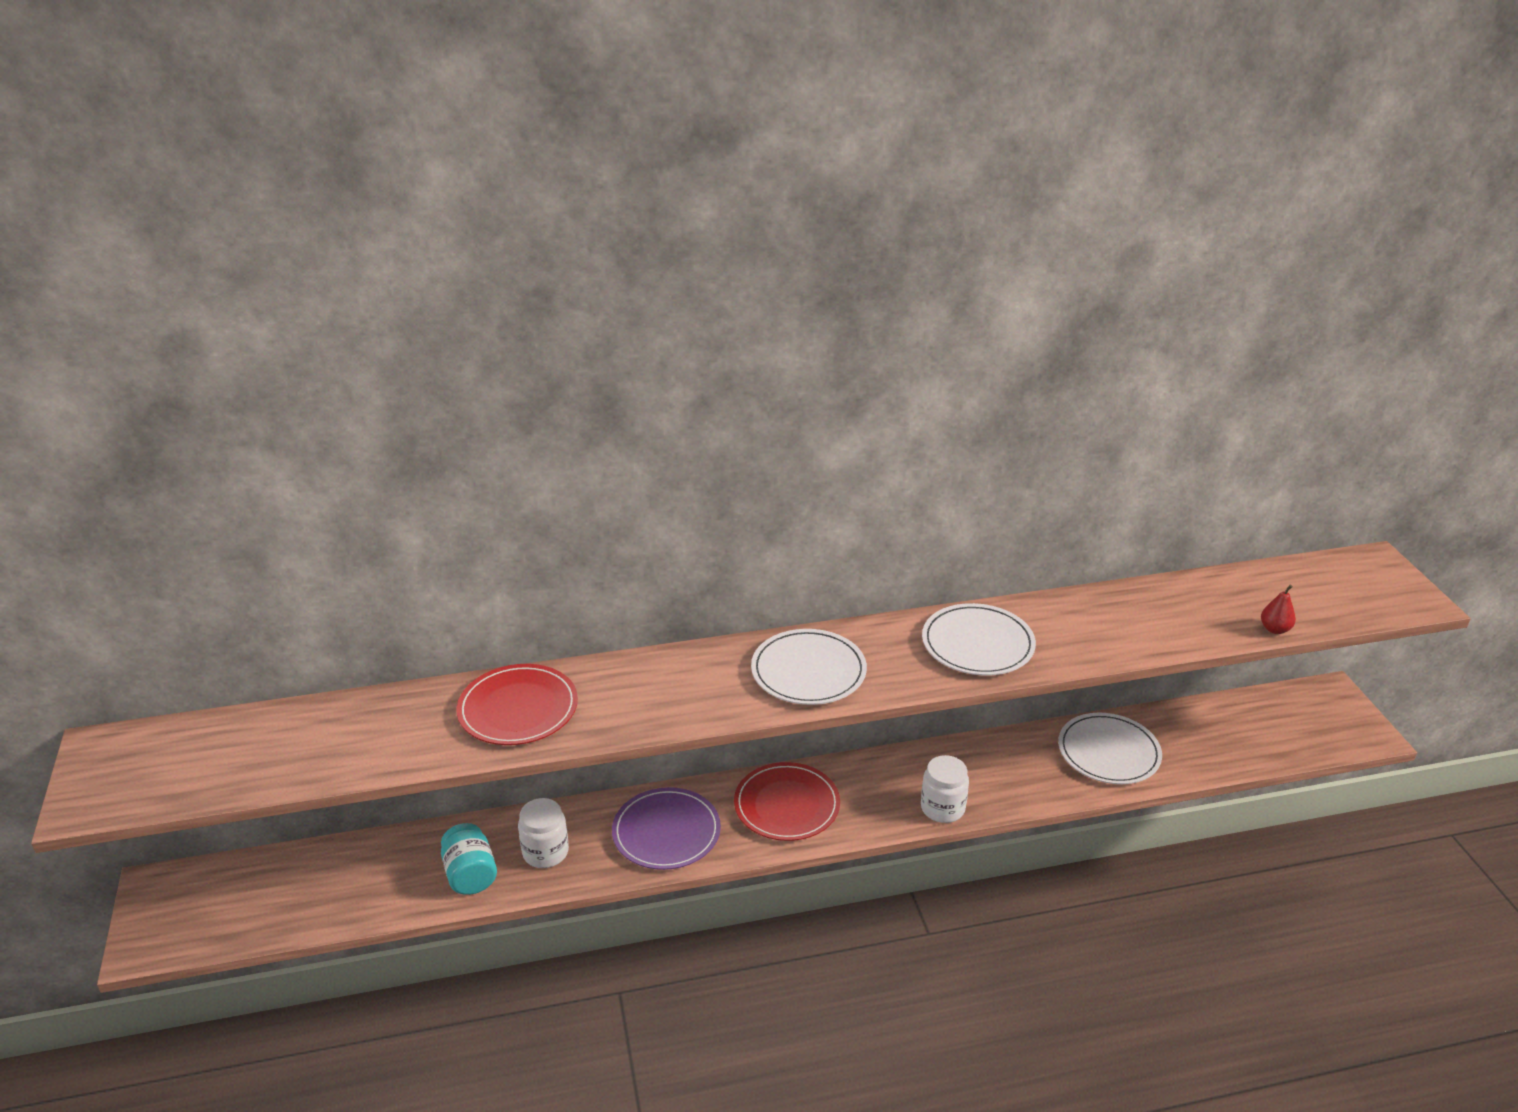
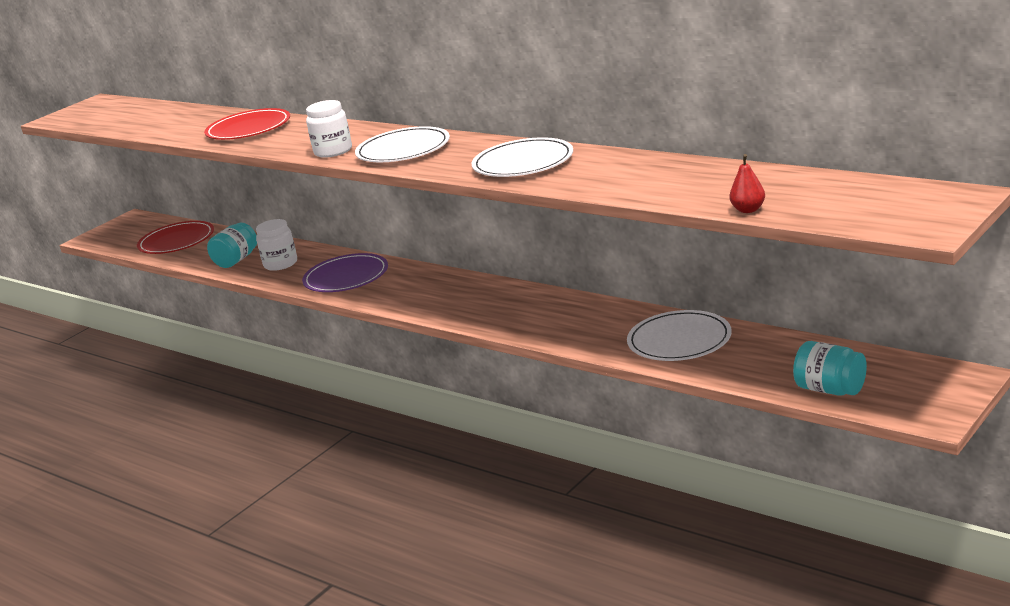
camera: 55 degrees right, 10 degrees down
(786, 805) = (426, 289): red plate -> red plate (176, 241)
(942, 808) = (506, 325): white jar -> white jar (333, 151)
(1281, 745) = (830, 390): none -> turquoise jar

